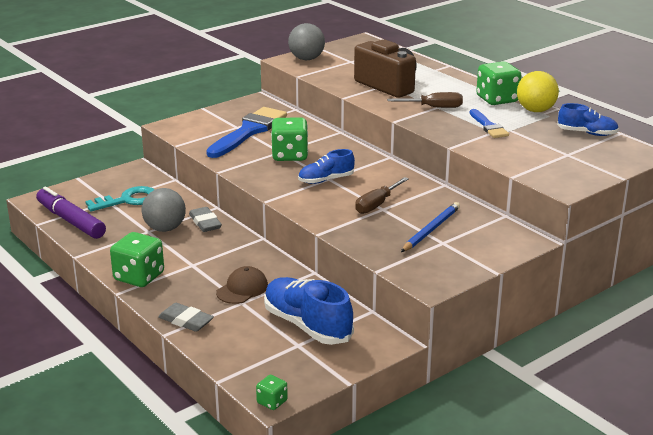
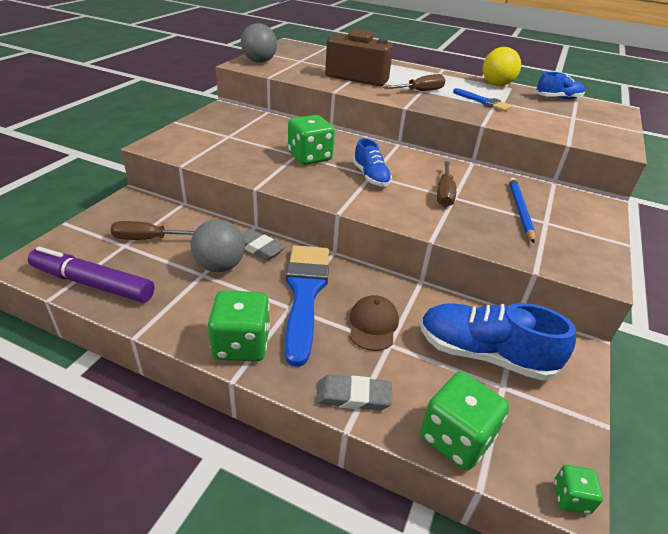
camera: 30 degrees left, 10 degrees up
(128, 200) = (148, 239): turquoise key -> brown screwdriver
(249, 131) = (245, 139): blue brush -> blue brush (305, 293)
(326, 180) = (371, 177): blue shoe -> blue shoe turned 60 degrees counterclockwise
(497, 99) = (457, 79): green dice -> green dice (456, 437)

